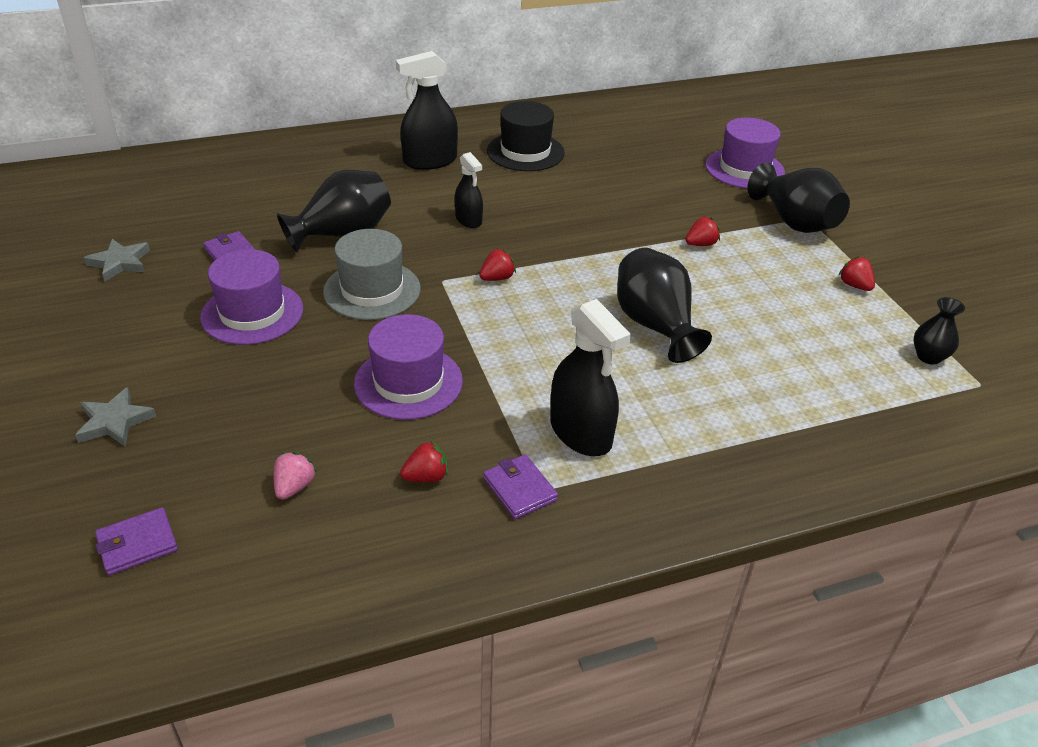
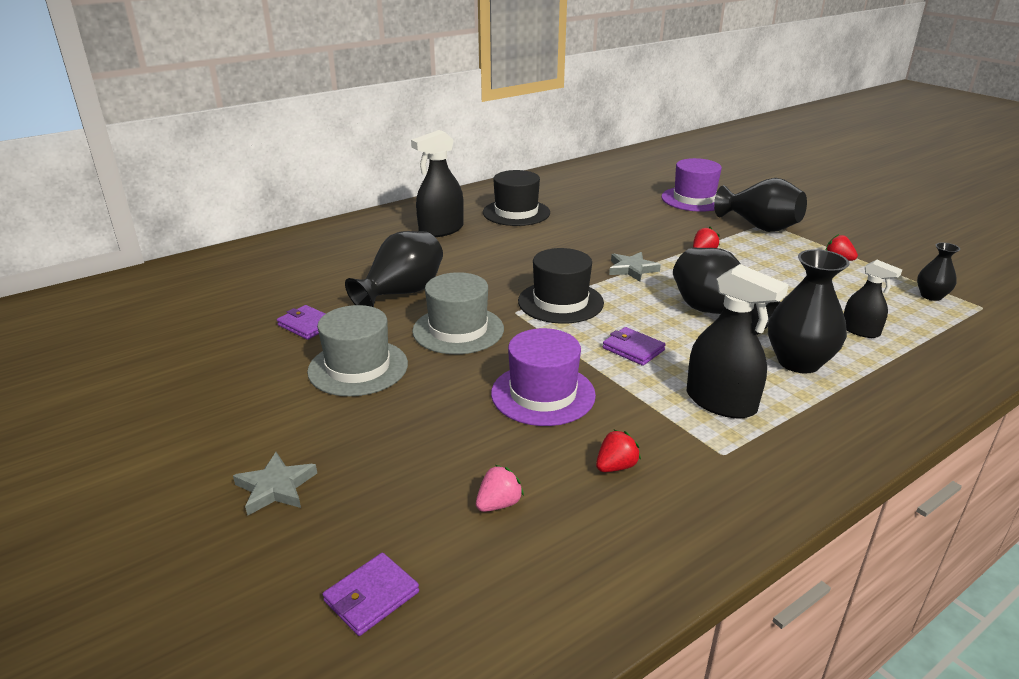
camera: 15 degrees left, 10 degrees down
(120, 263) = (198, 351): grey star -> grey star (632, 269)
(252, 313) = (358, 367): purple hat -> grey hat
(294, 487) = (498, 504): pink strawberry -> pink strawberry turned 45 degrees clockwise
(468, 220) = (505, 265): black spray bottle -> black spray bottle (860, 330)
(497, 278) = (560, 302): red strawberry -> black hat
(519, 489) = (705, 458): purple wallet -> purple wallet (633, 349)
(701, 405) = (798, 362): none -> black vase

